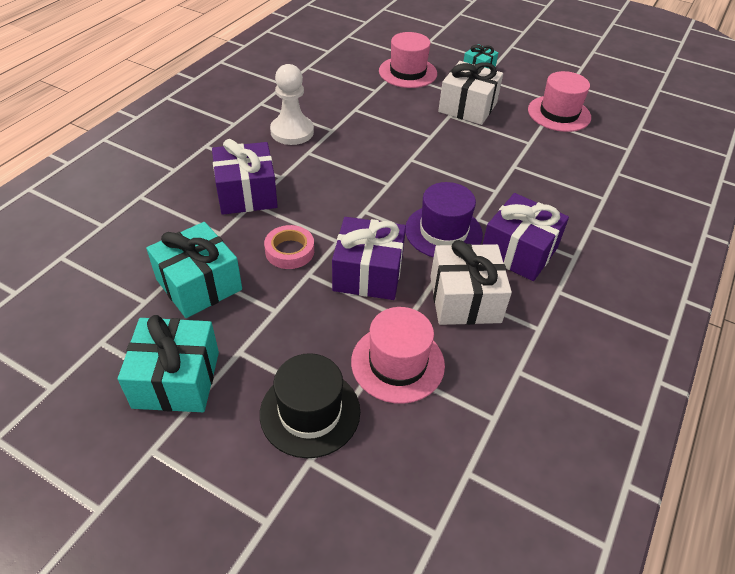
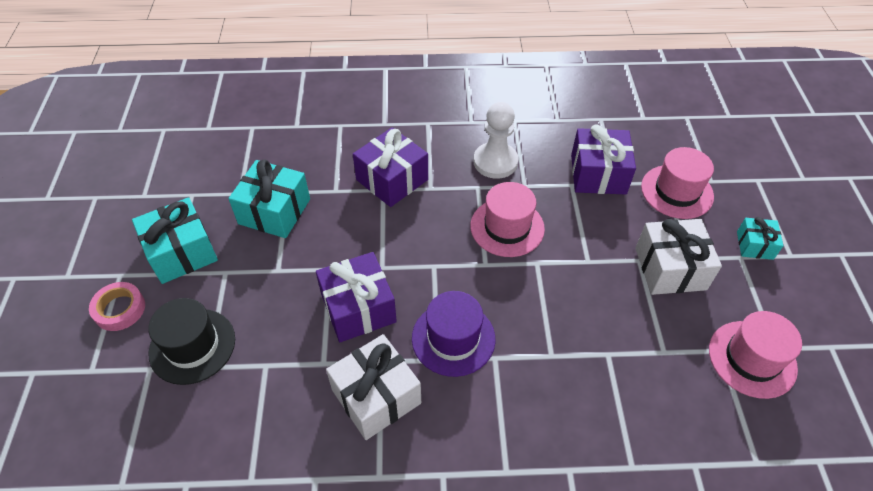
camera: 60 degrees right, 5 degrees up
(289, 251) = (347, 243): pink tape -> pink tape (119, 309)
(397, 363) = (271, 379): pink hat -> pink hat (507, 227)
(518, 251) = (474, 415): purple gift -> purple gift (598, 174)

